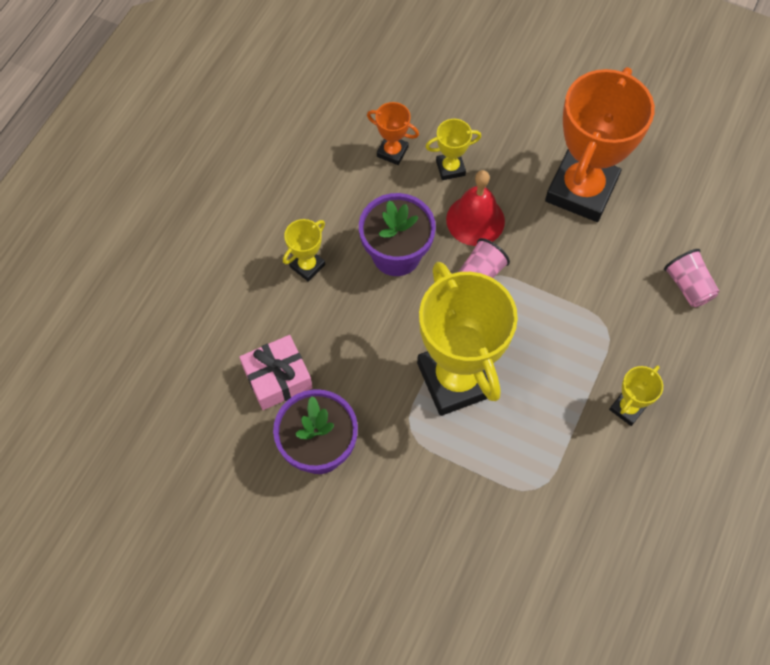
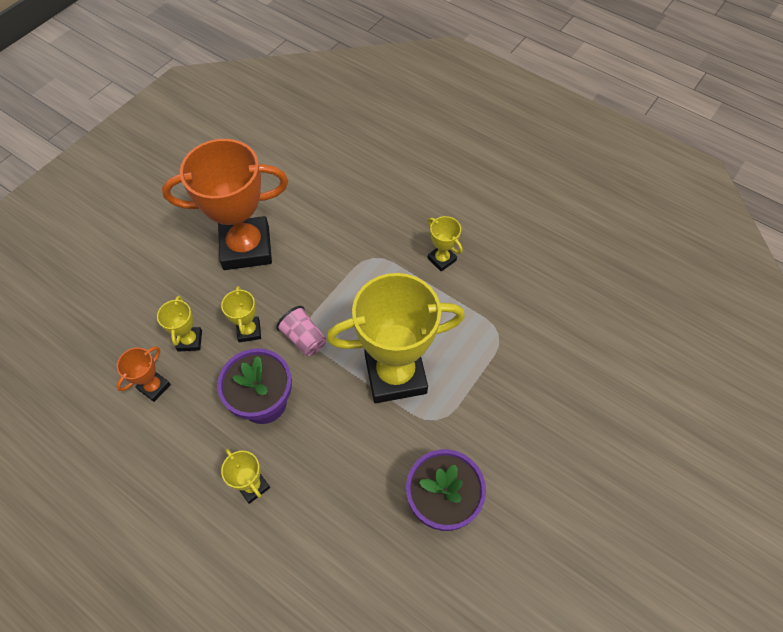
camera: 80 degrees left, 5 degrees down
(277, 378) = (364, 532): pink gift -> none
(475, 220) = (249, 331): red bell -> yellow trophy
(581, 190) = (246, 247): orange trophy -> orange trophy turned 45 degrees counterclockwise
(688, 286) = (351, 198): pink cup -> none

